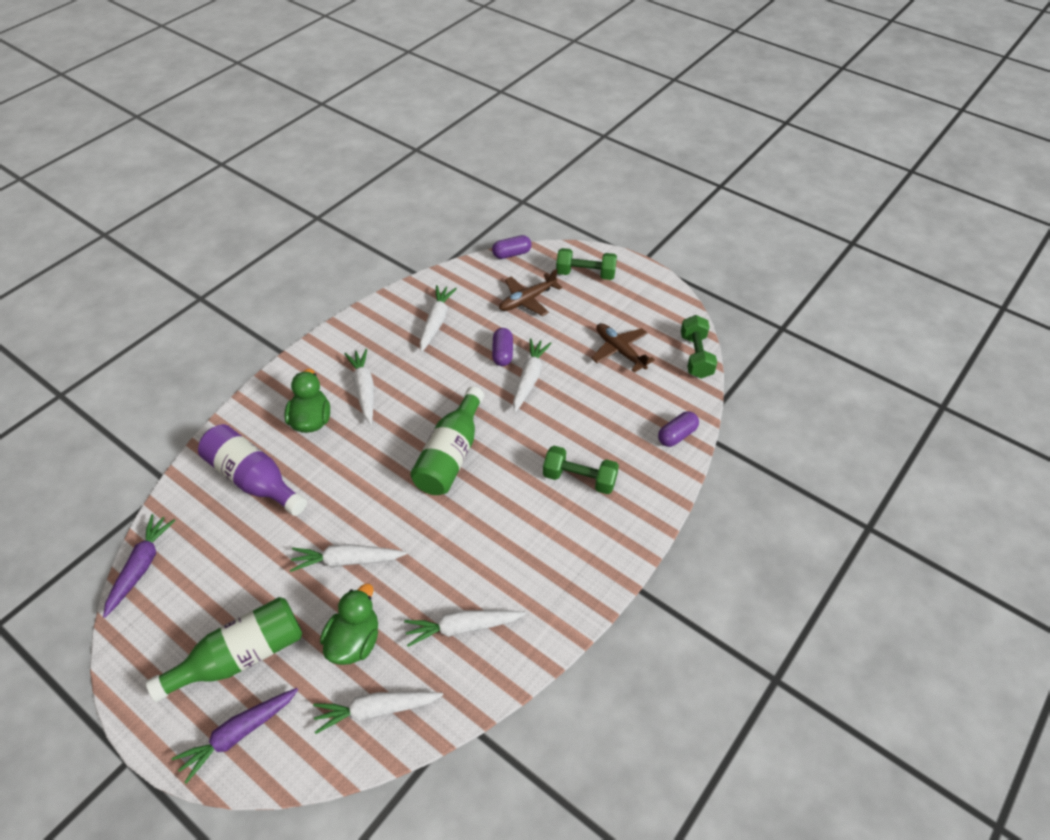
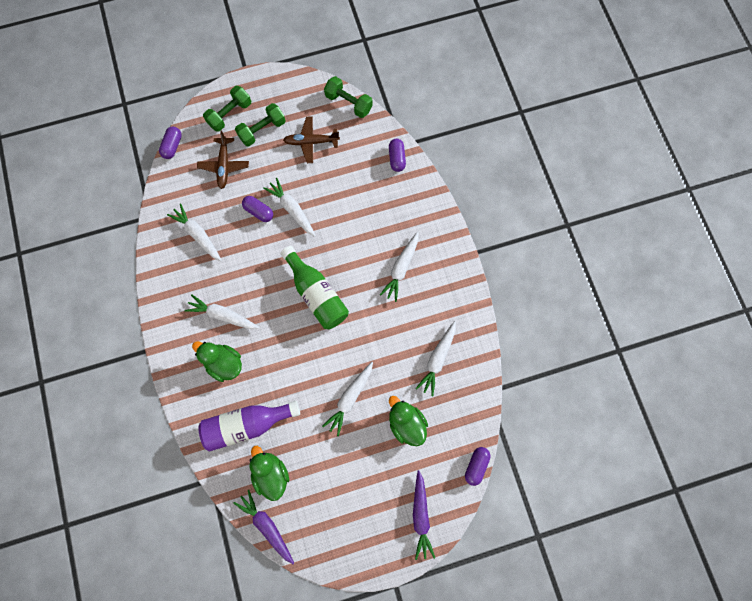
camera: 55 degrees left, 25 degrees up
(207, 535) = (271, 473): none -> green duck
(241, 657) = (373, 492): green bottle -> none
(347, 765) = (476, 465): none -> purple capsule
(376, 710) = (455, 433): white carrot -> white carrot (401, 268)
(579, 479) = (387, 233): green dumbbell -> green dumbbell (262, 130)

